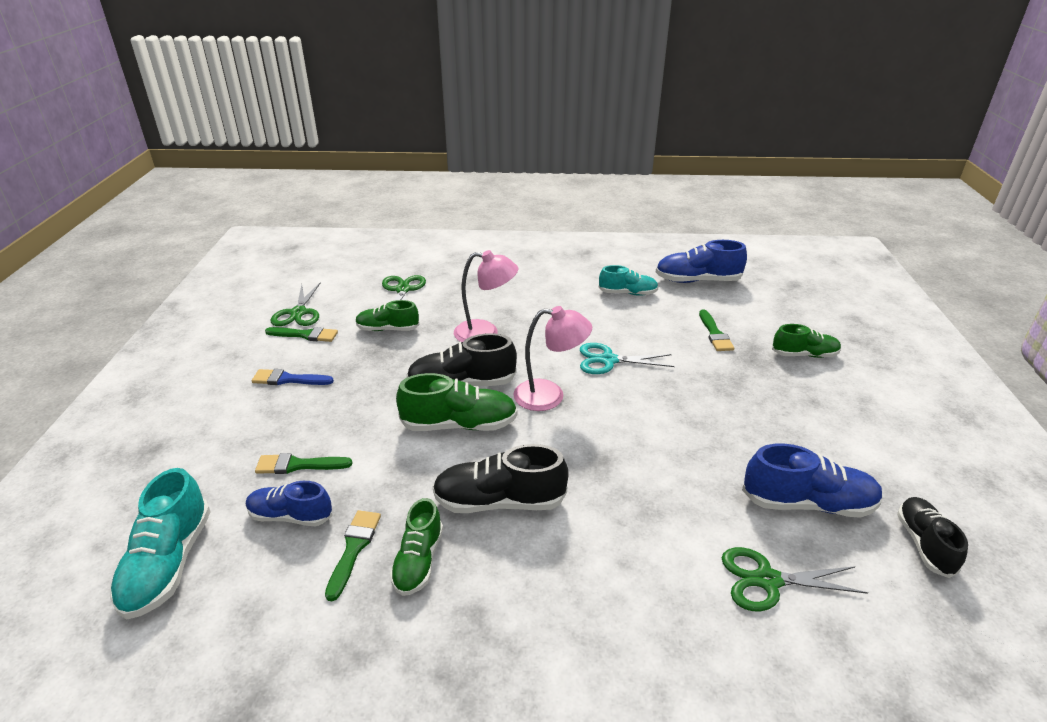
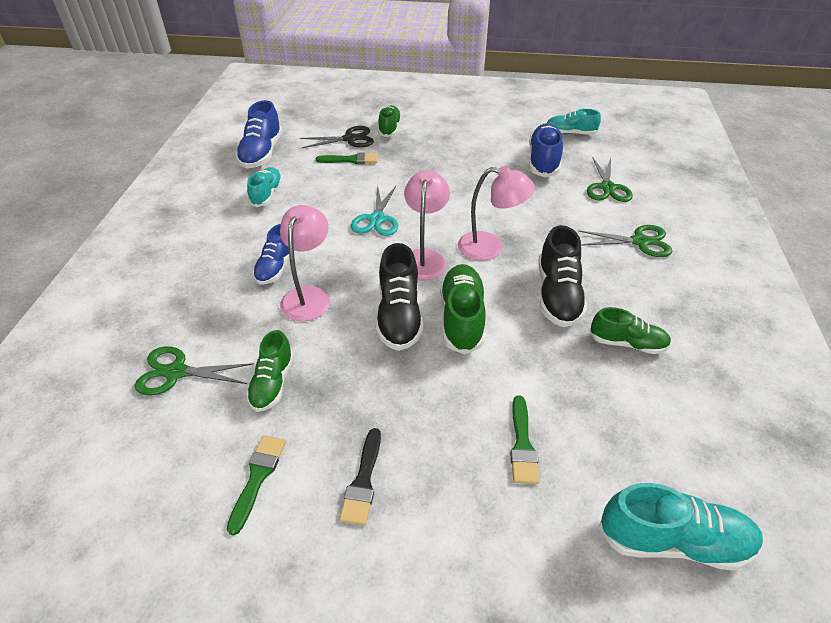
camera: 85 degrees left, 10 degrees up
(288, 379) = (363, 481): blue brush -> black brush
(291, 516) = (593, 440): blue shoe -> blue shoe (276, 267)
(298, 313) = (190, 497): green scissors -> green scissors (640, 242)
(353, 549) = (623, 386): green brush -> none
(578, 445) = (490, 247): none -> pink lamp
(759, 329) = (350, 139): none -> black scissors
(924, 544) = (570, 133): black shoe -> turquoise shoe

